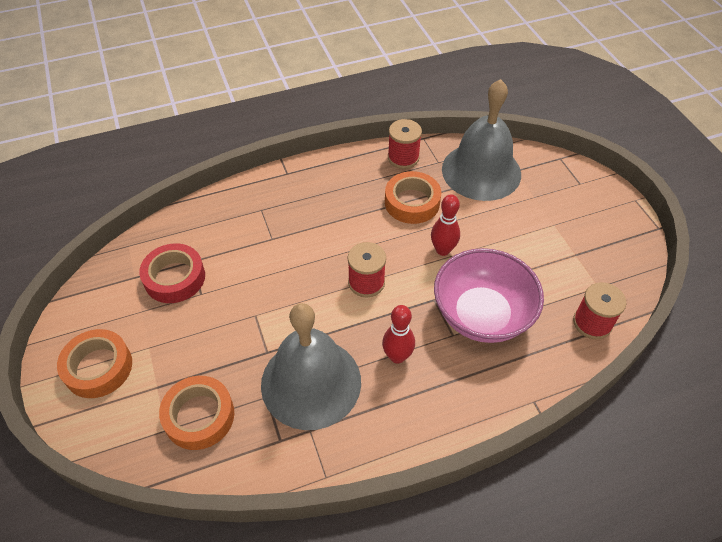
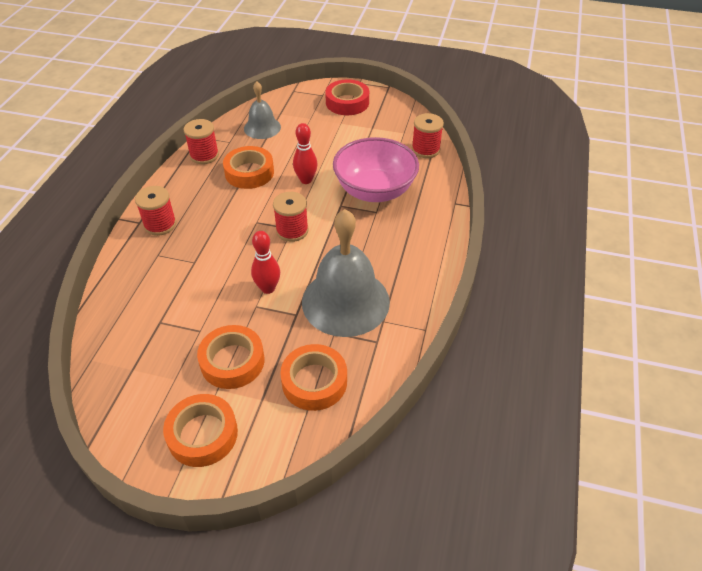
camera: 55 degrees left, 5 degrees down
(174, 278) = (164, 341): red tape -> red tape (347, 102)
(183, 339) = (232, 361): none -> orange tape
(295, 187) = (160, 224): none -> red spool
(397, 356) = (367, 246): red bowling pin -> red bowling pin (268, 288)
(481, 171) = (262, 127): grey bell -> grey bell, size x0.55

